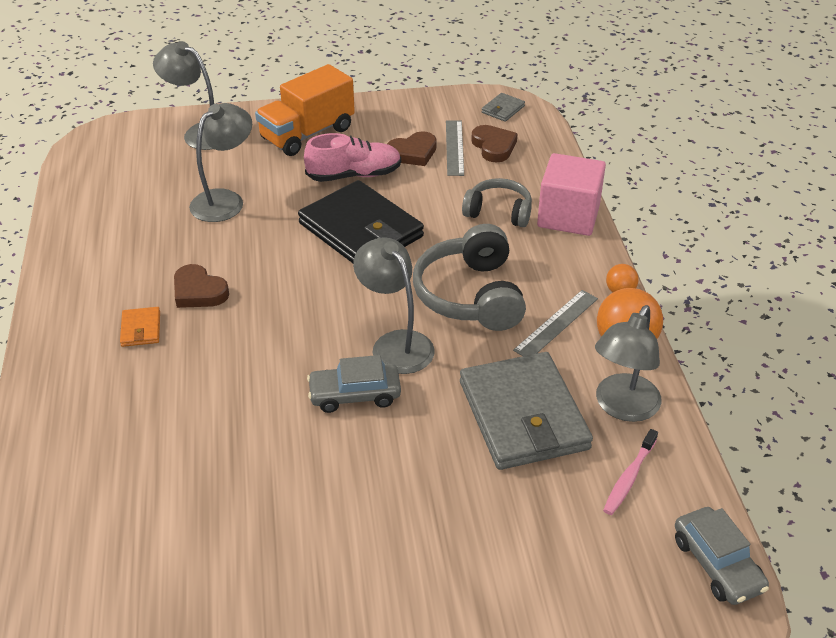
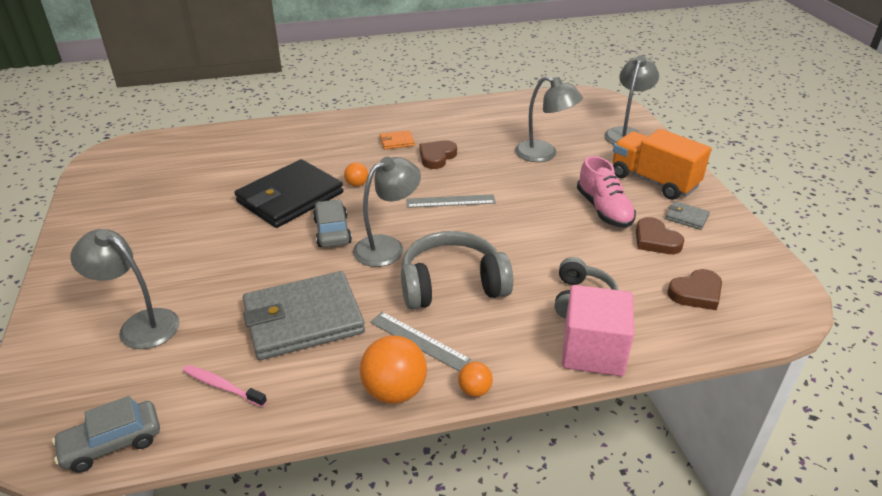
camera: 85 degrees right, 5 degrees down
(246, 372) = (357, 184): none -> orange ball
(361, 230) = (526, 219): black wallet -> black wallet (290, 197)
(454, 147) = (679, 266): grey ruler -> grey ruler (450, 201)
(503, 109) = (775, 298): grey wallet -> grey wallet (686, 217)
(622, 407) = (307, 385): grey lamp -> grey lamp (140, 324)

